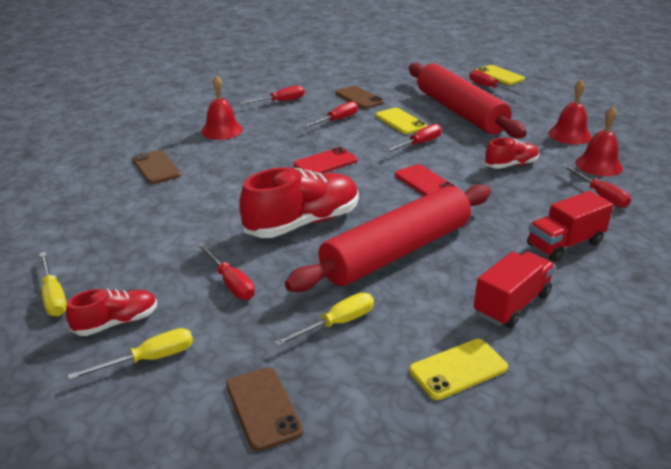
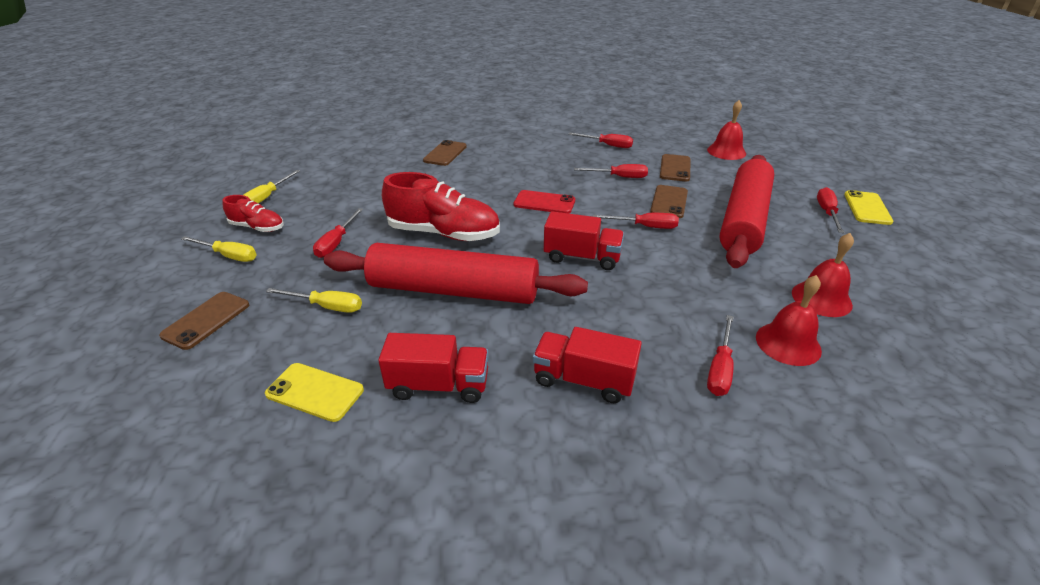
camera: 50 degrees right, 5 degrees up
(221, 130) = (528, 148): red bell -> red bell (726, 151)
(400, 121) = (669, 202): yellow phone -> brown phone
(425, 183) = (582, 257): red phone -> red truck
(511, 165) = (689, 288): red shoe -> none

